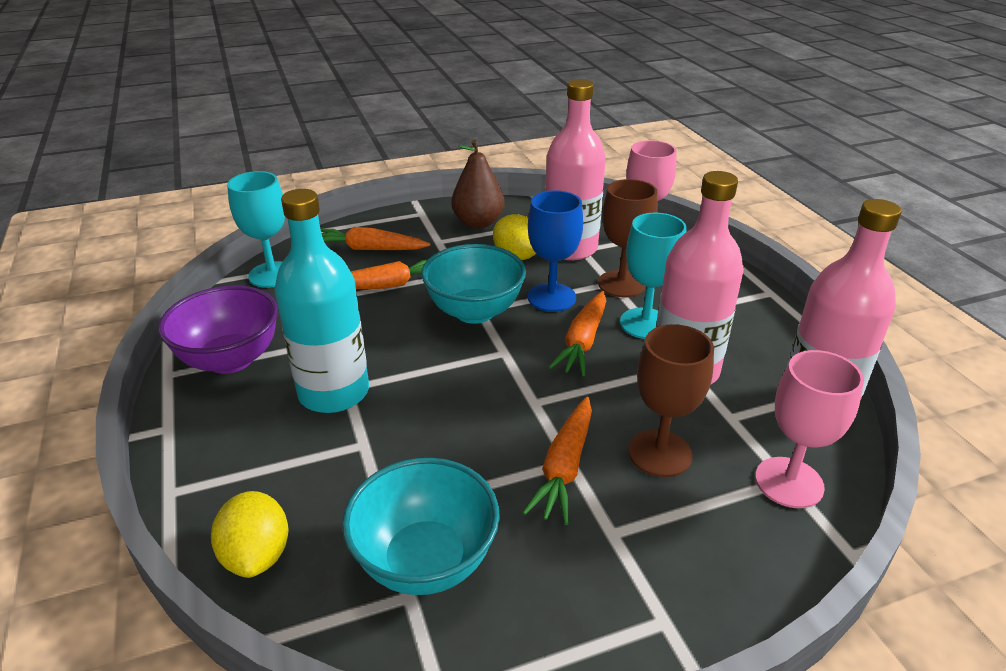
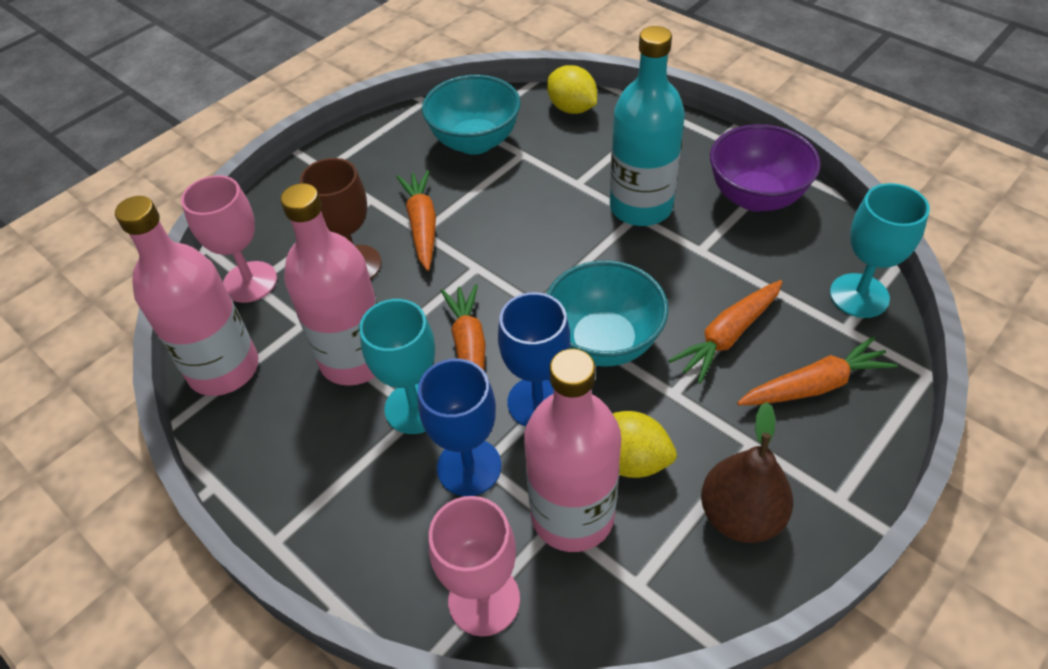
camera: 155 degrees right, 15 degrees up
(621, 284) = (469, 467): brown goblet -> blue goblet

